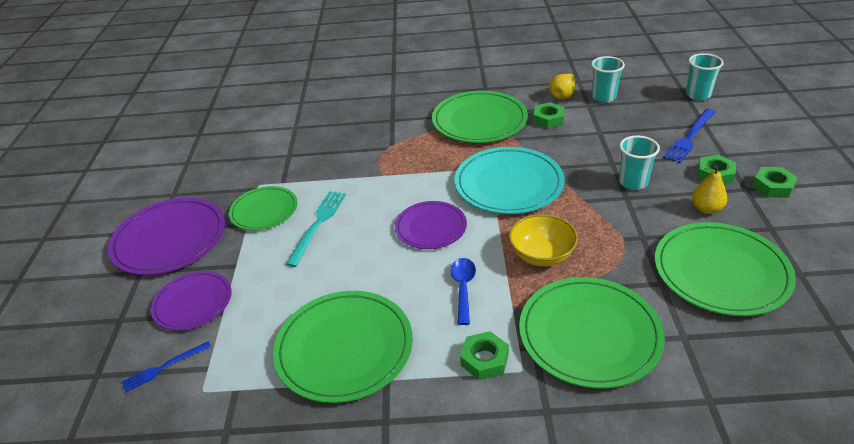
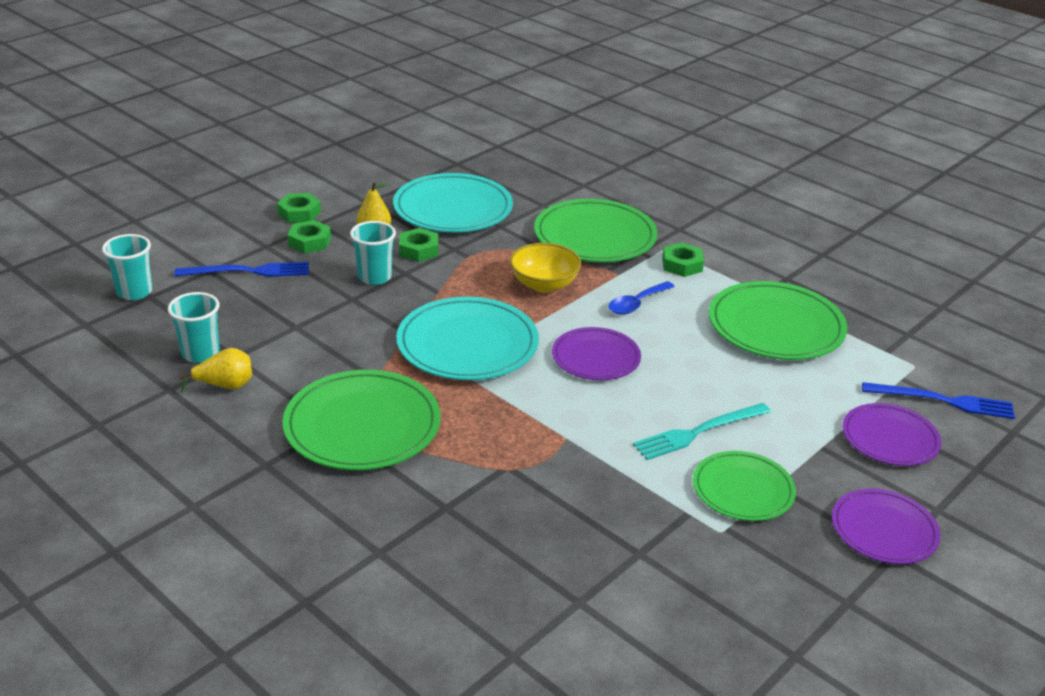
camera: 140 degrees left, 5 degrees down
(164, 367) = (943, 401): blue fork -> blue fork, size x1.57
(169, 239) = (884, 530): purple plate -> purple plate, size x0.62
(548, 119) = (301, 372): green nut -> green nut (419, 250)
(721, 272) = (453, 208): green plate -> turquoise plate

